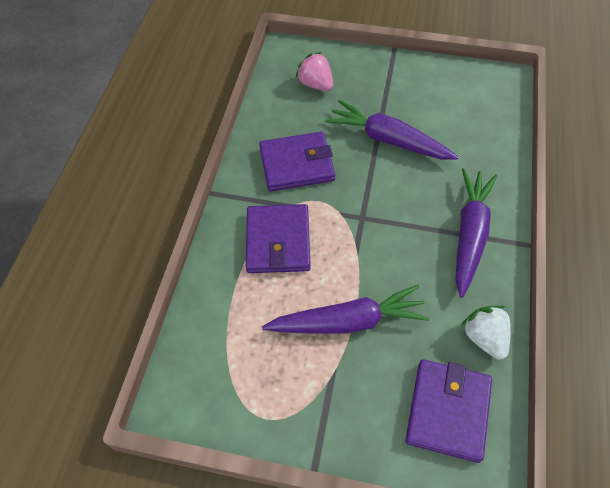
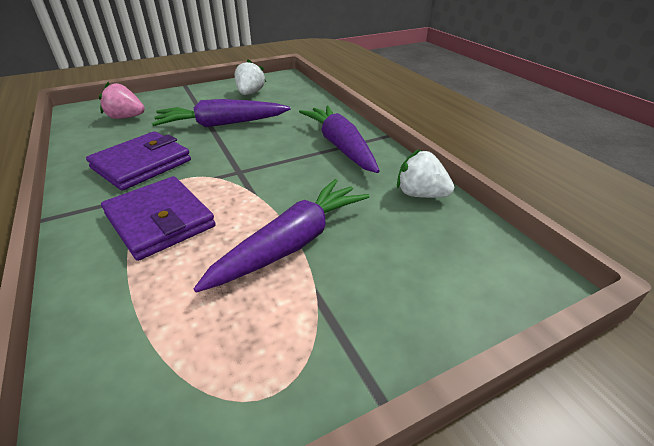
camera: 40 degrees left, 20 degrees down
(447, 97) = (250, 93): none -> white strawberry
(448, 411) = (453, 256): purple wallet -> none

